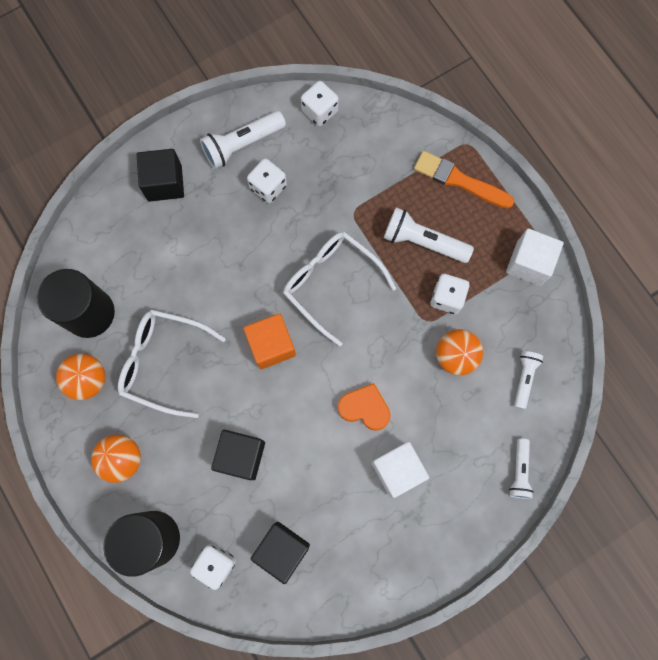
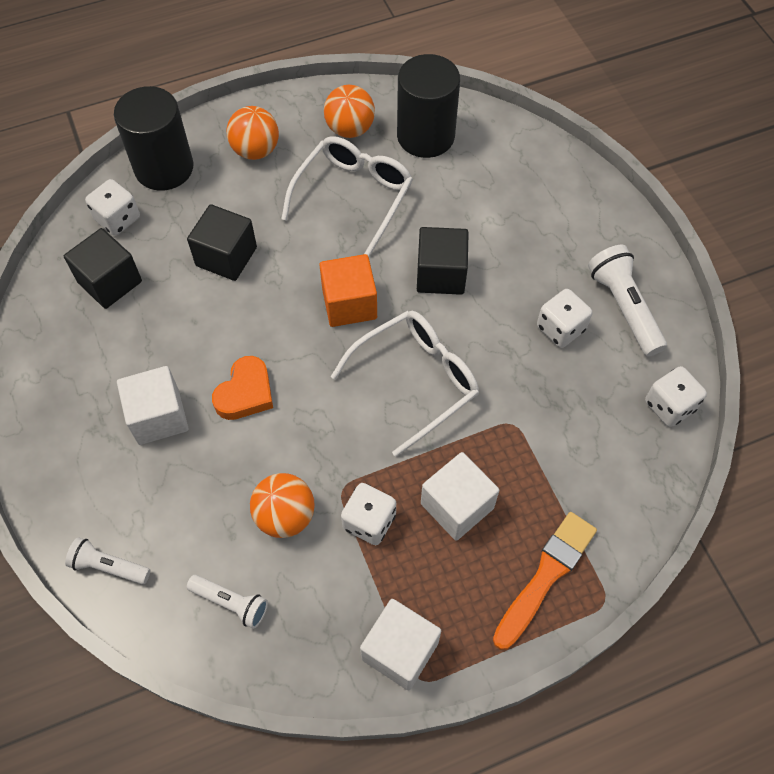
camera: 100 degrees right, 15 degrees down
(165, 183) = (577, 220): black cube -> black cube (441, 274)
(423, 242) = (457, 506): white flashlight -> white cube

